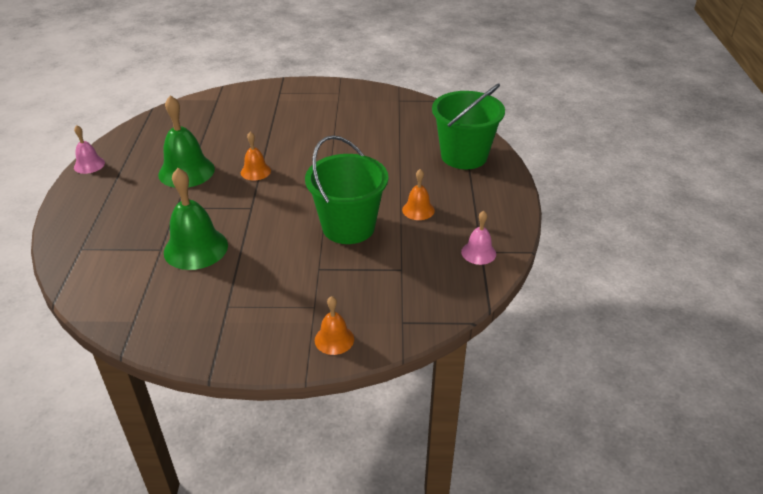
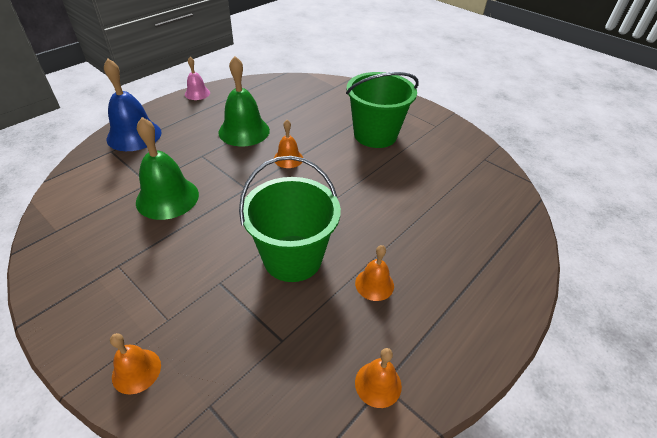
camera: 40 degrees right, 5 degrees up
(83, 226) = (134, 135): none -> blue bell
(464, 156) = (489, 254): green bucket -> green bucket (375, 135)
(478, 253) = (378, 384): pink bell -> orange bell

